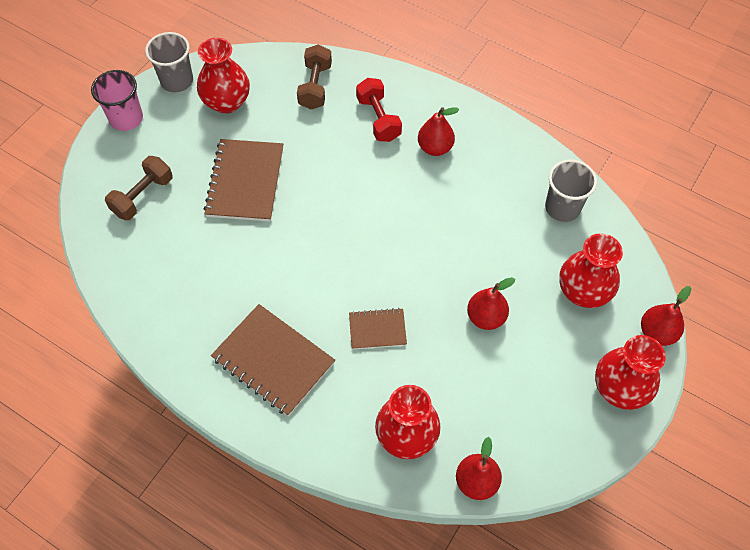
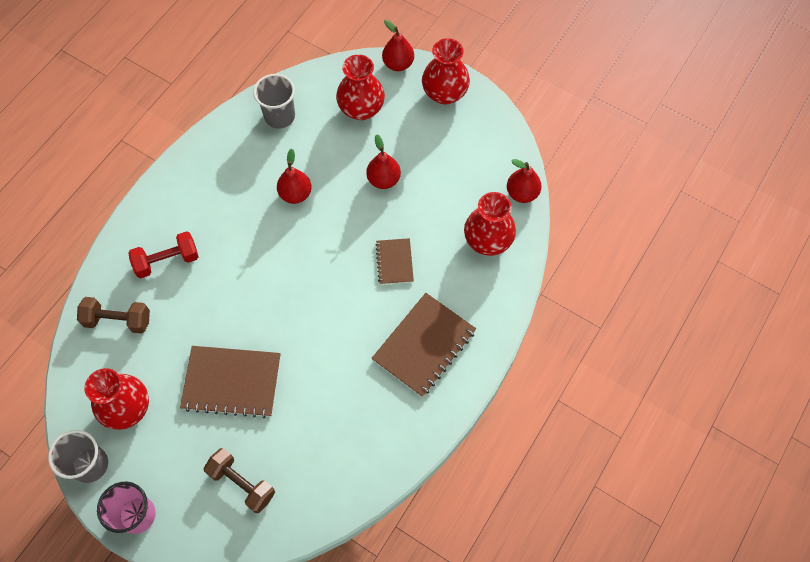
camera: 90 degrees left, 5 degrees up
(435, 148) = (206, 212): red pear -> red pear (295, 194)

